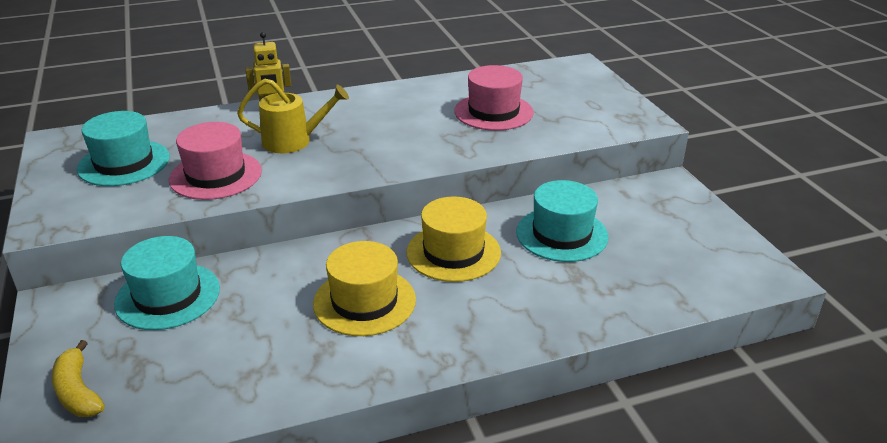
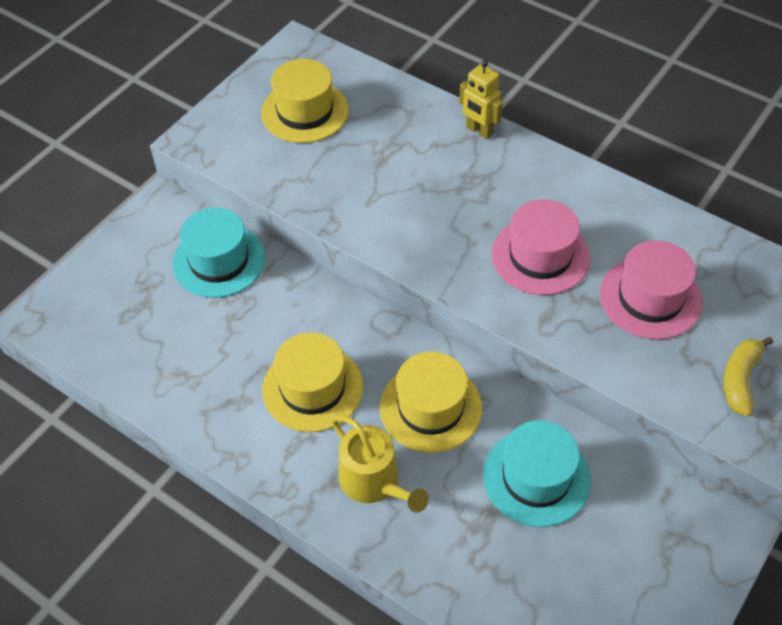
camera: 55 degrees right, 20 degrees up
(78, 391) = (96, 293): yellow banana -> yellow banana (740, 379)
(124, 163) = (305, 111): turquoise hat -> yellow hat
(215, 175) = (340, 179): pink hat -> pink hat (540, 256)
(293, 141) = (439, 187): yellow watering can -> yellow watering can (374, 481)

